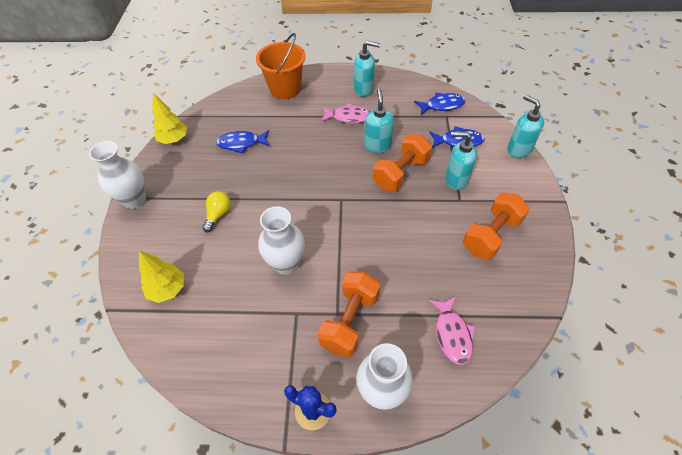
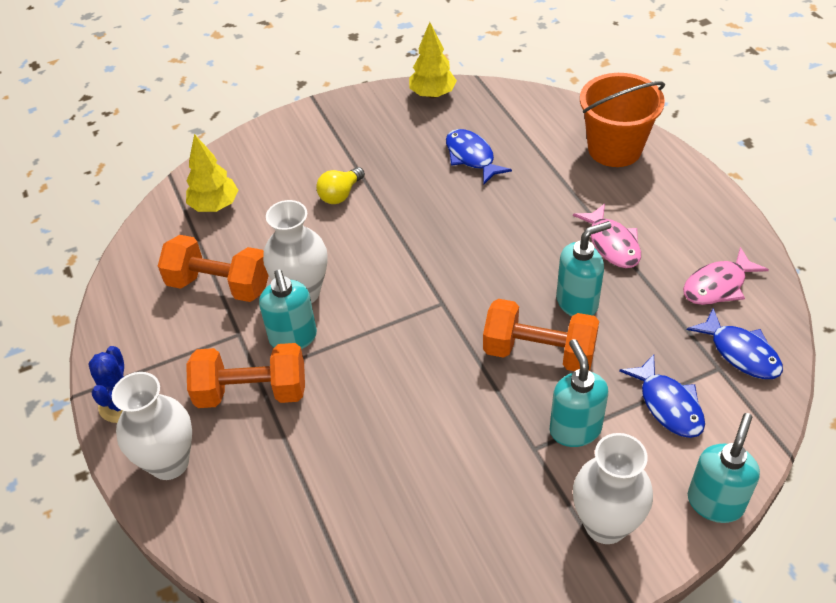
camera: 65 degrees right, 5 degrees down
(135, 200) = (318, 114): white vase -> white vase (605, 525)
(218, 215) = (340, 194): yellow light bulb -> yellow light bulb turned 135 degrees clockwise
(364, 89) = (692, 237): turquoise soap dispenser -> turquoise soap dispenser (293, 338)
(452, 334) = (283, 514): pink fish -> pink fish (718, 285)
(491, 235) = (487, 514): orange dumbbell -> orange dumbbell (219, 285)

